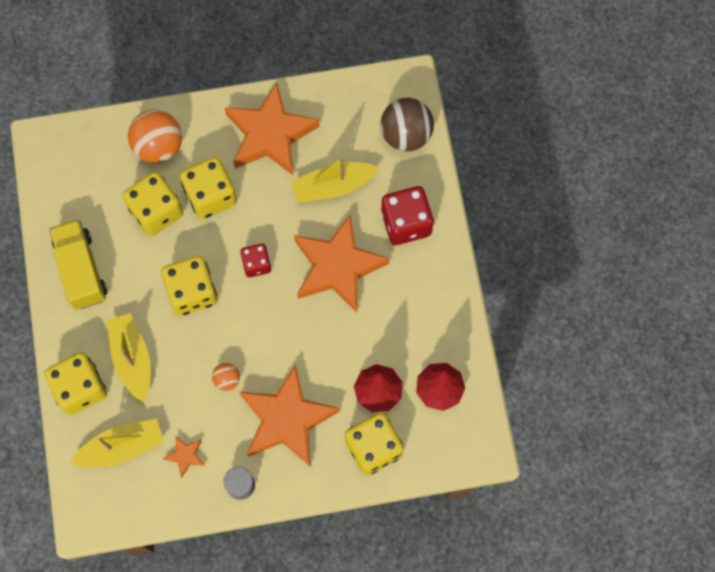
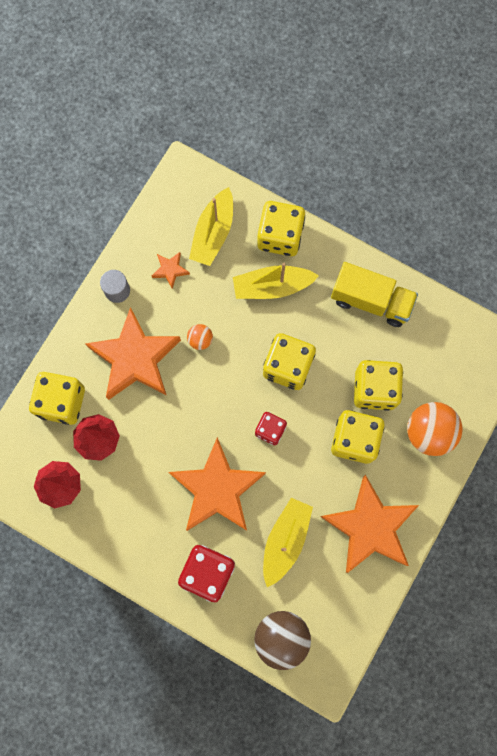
camera: 130 degrees right, 5 degrees up
(132, 359) = (272, 286): yellow boat -> yellow boat turned 150 degrees clockwise

